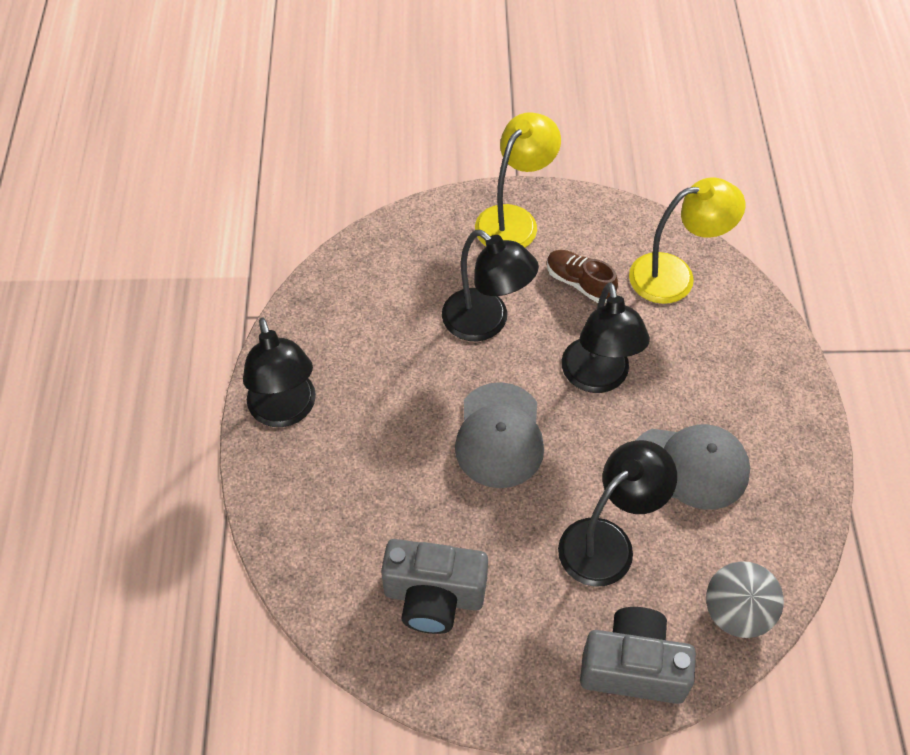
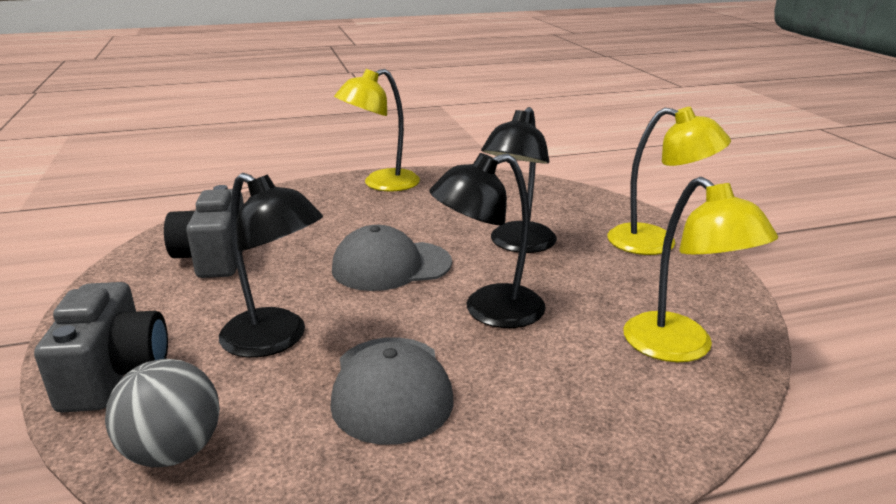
camera: 75 degrees right, 30 degrees down
(285, 411) = (381, 184): black lamp -> yellow lamp
(579, 283) = (609, 286): brown shoe -> none

